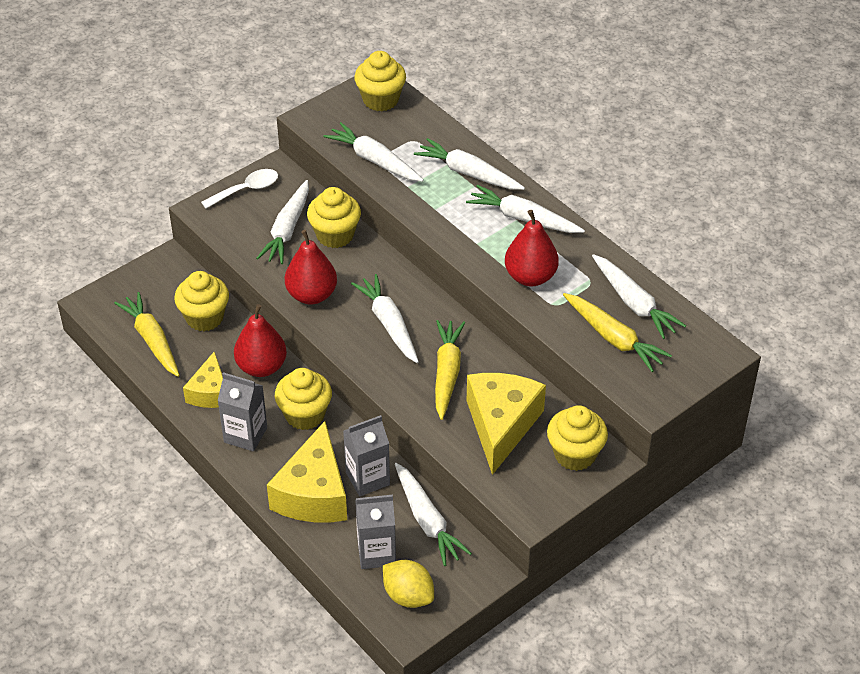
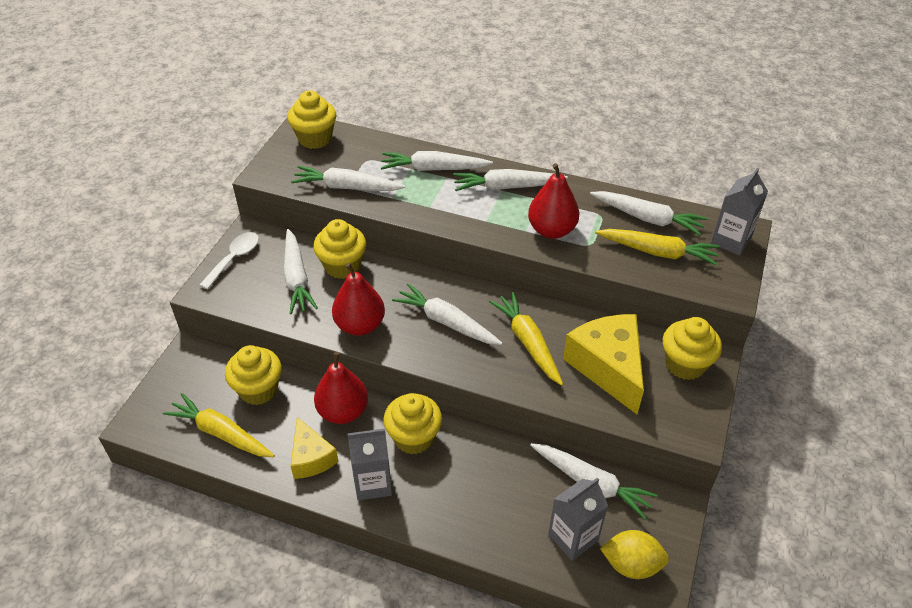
camera: 30 degrees left, 0 degrees up
(313, 493) = (475, 508): yellow cheese -> none
(367, 478) = (512, 470): grey carton -> grey carton (731, 240)

